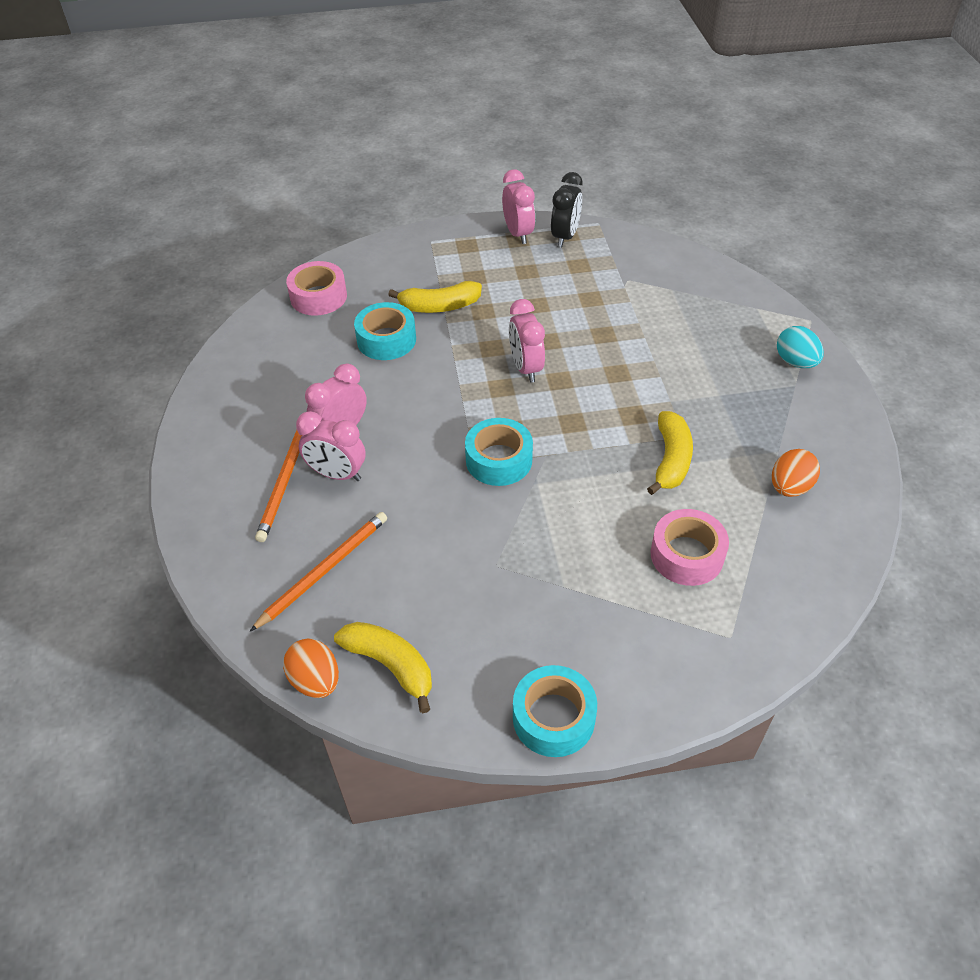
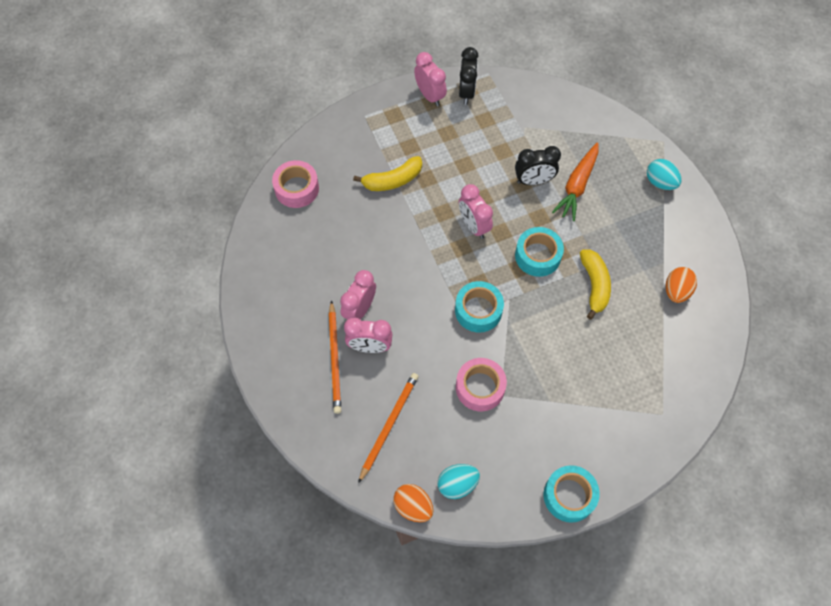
camera: 15 degrees left, 15 degrees up
(386, 340) = (363, 220): turquoise tape -> turquoise tape (537, 256)
(391, 665) = (457, 484): yellow banana -> turquoise egg
(621, 334) = (533, 181): none -> black clock
(678, 348) = (577, 186): none -> orange carrot
(687, 555) = (622, 359): pink tape -> pink tape (480, 387)

